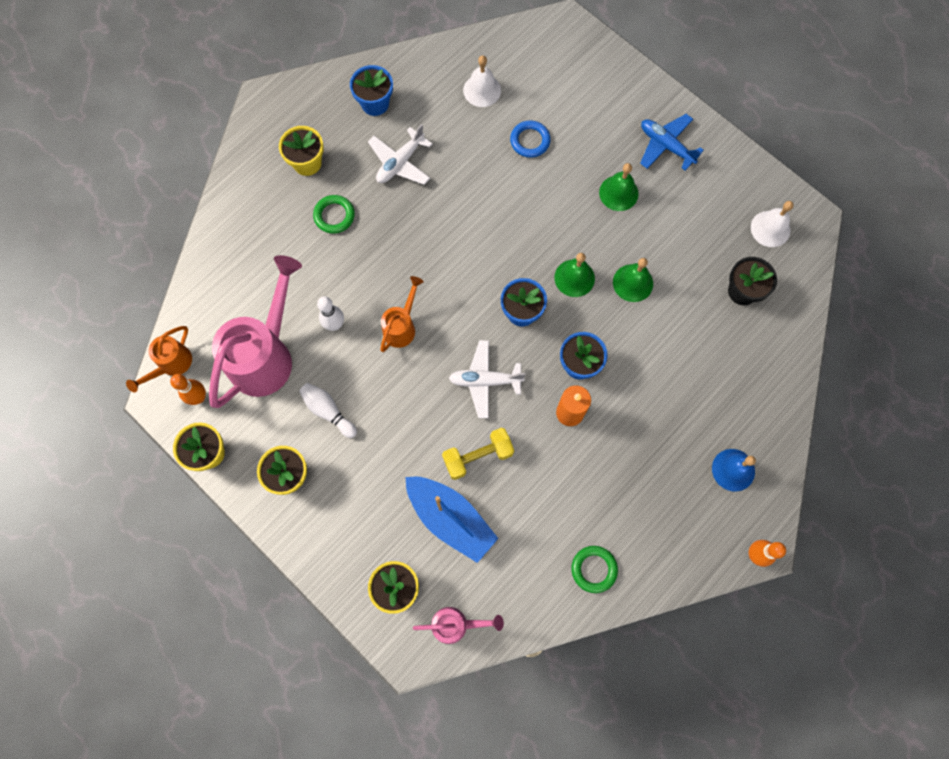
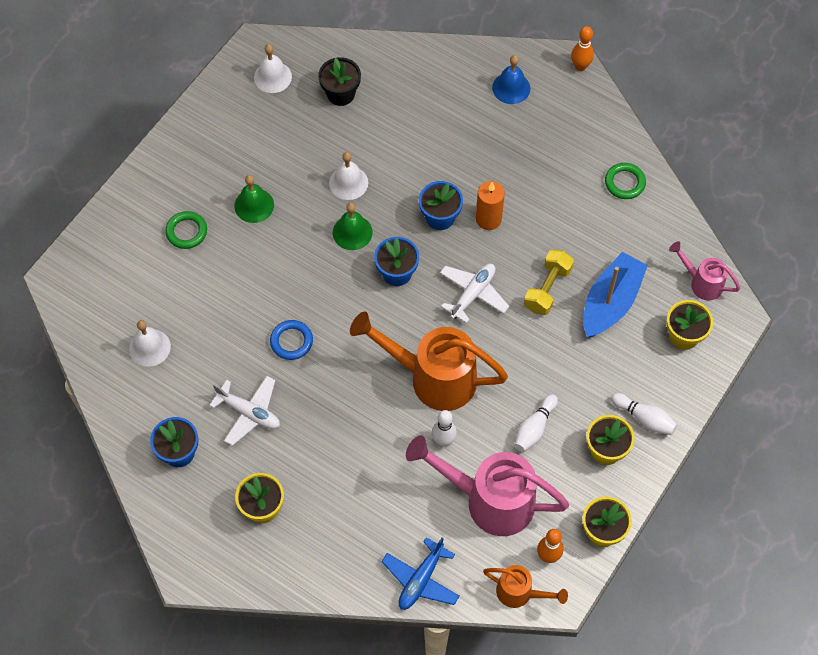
camera: 100 degrees left, 10 degrees down
(314, 522) = (644, 418): none -> white bowling pin
(334, 216) = (322, 466): green ring -> green ring (186, 232)
(401, 326) = (433, 377): orange watering can -> orange watering can, size x1.94
(455, 625) = (701, 283): pink watering can -> pink watering can turned 45 degrees counterclockwise
(478, 456) = (547, 289): yellow dumbbell -> yellow dumbbell turned 60 degrees clockwise
(485, 381) = (473, 294): white plane -> white plane turned 135 degrees counterclockwise
(530, 141) = (205, 292): blue ring -> blue ring (291, 341)
(633, 283) = (348, 182): green bell -> white bell
(666, 146) = (195, 170): blue plane -> blue plane (421, 579)

